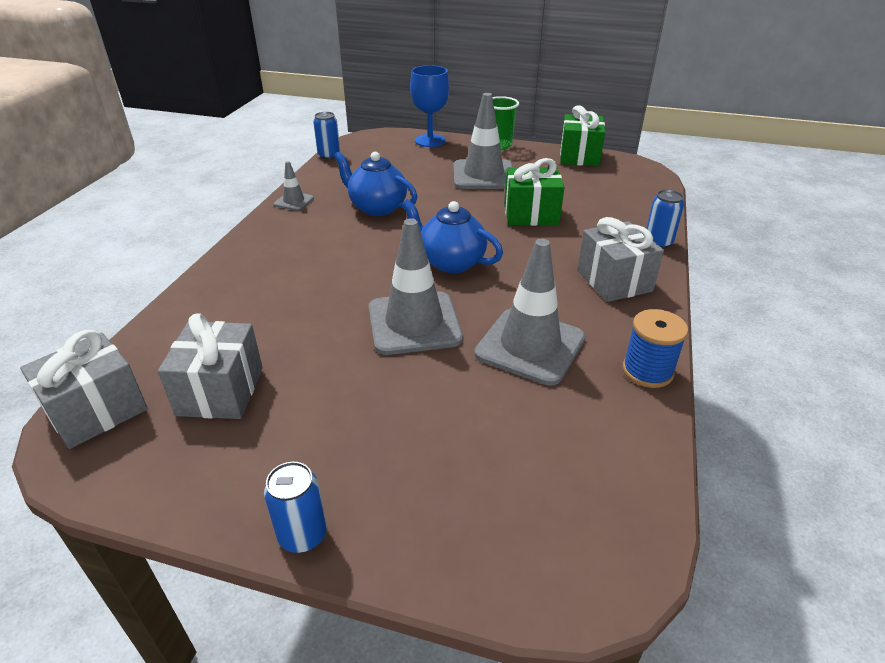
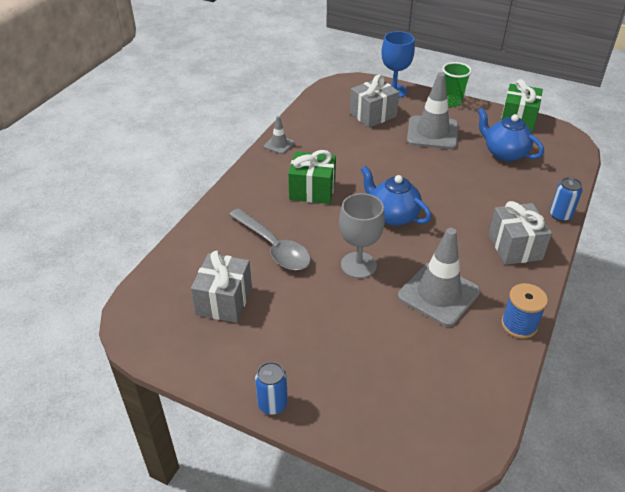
camera: 10 degrees right, 5 degrees up
(97, 411) = (147, 304): grey gift -> grey gift (373, 115)
(293, 314) = (274, 247): none -> grey spoon
(329, 155) = (309, 99): blue can -> none
(377, 208) = (343, 157): blue teapot -> blue teapot (504, 153)
(414, 323) = (358, 265): grey traffic cone -> grey goblet
(531, 214) = (463, 177): green gift -> green gift (312, 190)

